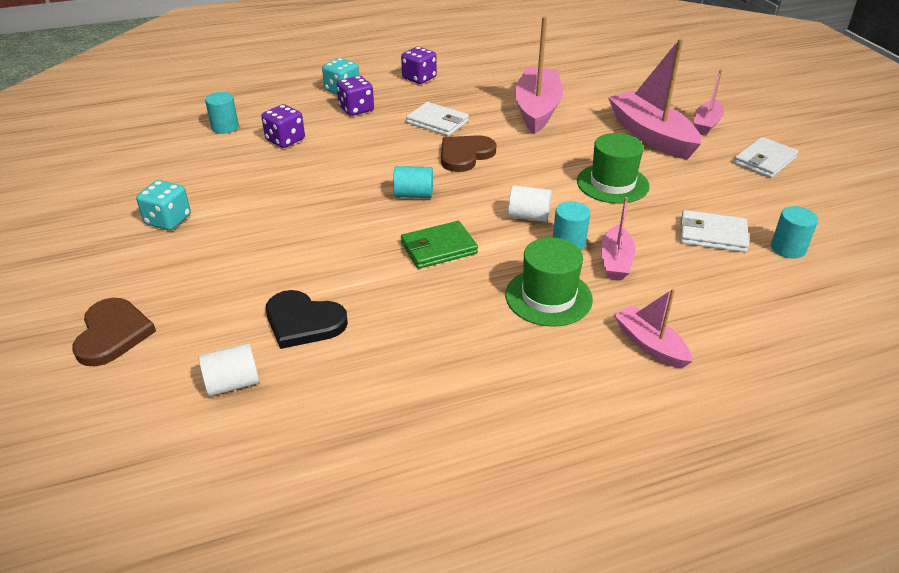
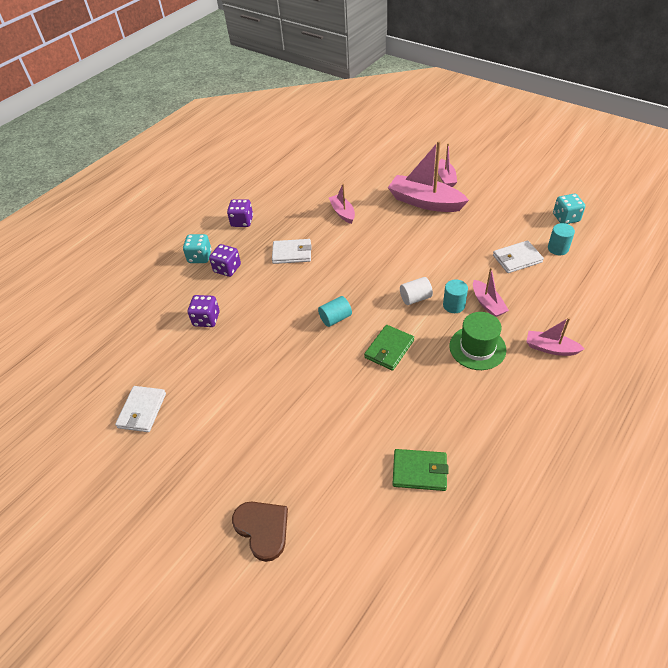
camera: 30 degrees left, 10 degrees up
(168, 220) = (199, 427): turquoise dice -> turquoise dice (566, 218)
(225, 127) = (150, 331): turquoise cylinder -> none
(233, 383) = (372, 511): white cylinder -> none
(303, 322) = (367, 446): black heart -> none
(329, 377) = (419, 471): none -> green wallet
(465, 155) = (335, 271): brown heart -> none
(537, 109) = (342, 213): pink boat -> pink boat, size x0.54
(612, 183) = (437, 249): green hat -> none
(764, 161) = (497, 192): white wallet -> white wallet (142, 410)

